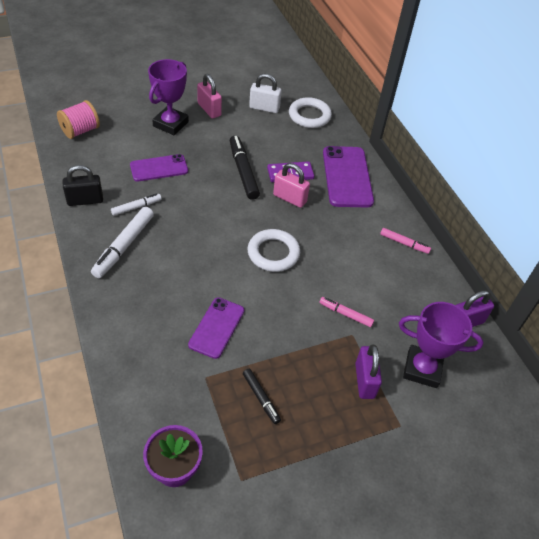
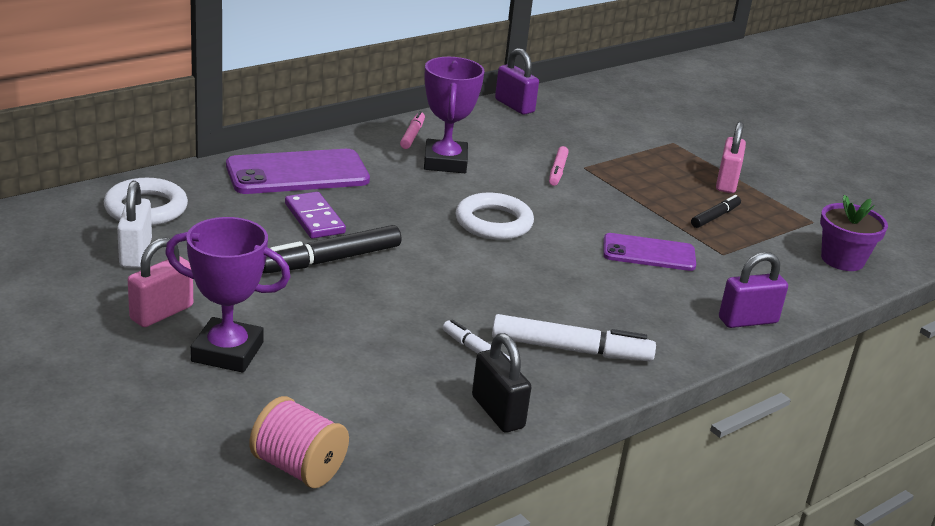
camera: 105 degrees left, 20 degrees down
(159, 168) = (367, 345): purple phone -> none
(289, 198) = (373, 216): pink padlock -> pink padlock (726, 182)
(364, 381) = (638, 160): purple padlock -> purple padlock (748, 320)
(422, 369) = (596, 130): purple trophy -> purple trophy (445, 162)

